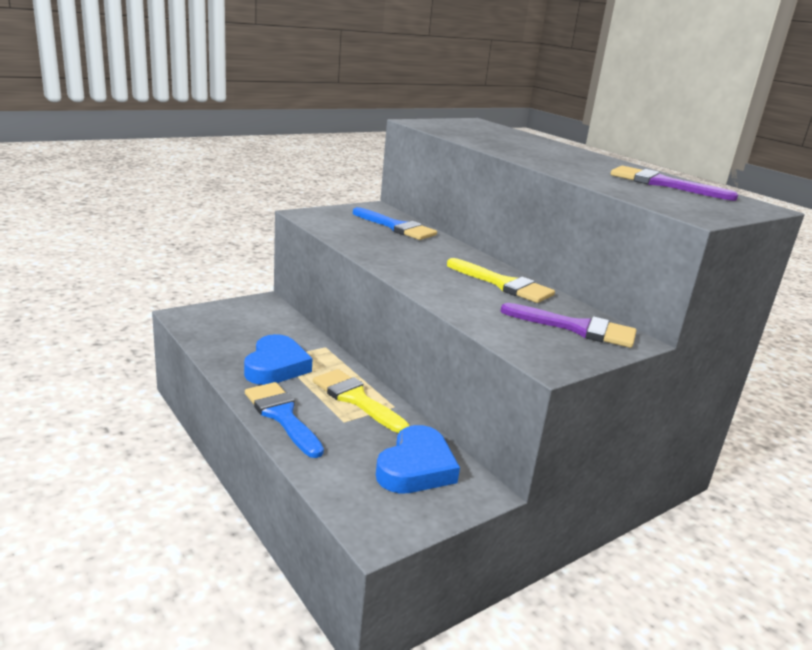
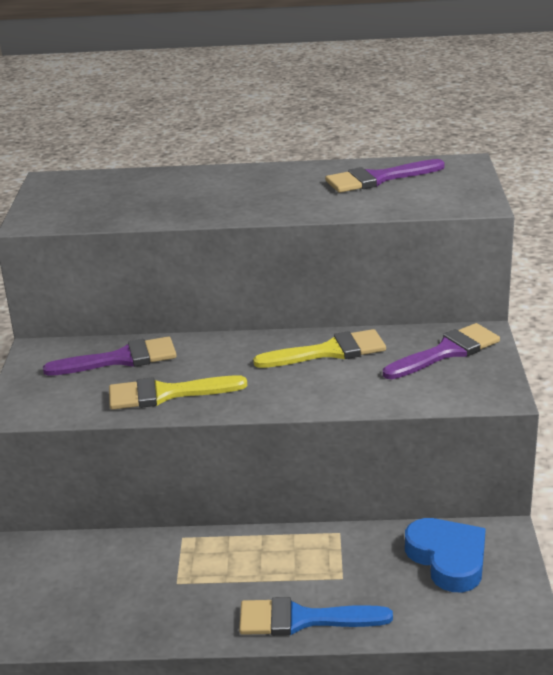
camera: 50 degrees left, 5 degrees up
(276, 366) = (197, 591): blue heart -> none
(356, 399) = (308, 554): yellow brush -> yellow brush (166, 394)
(396, 227) = (121, 359): blue brush -> purple brush

